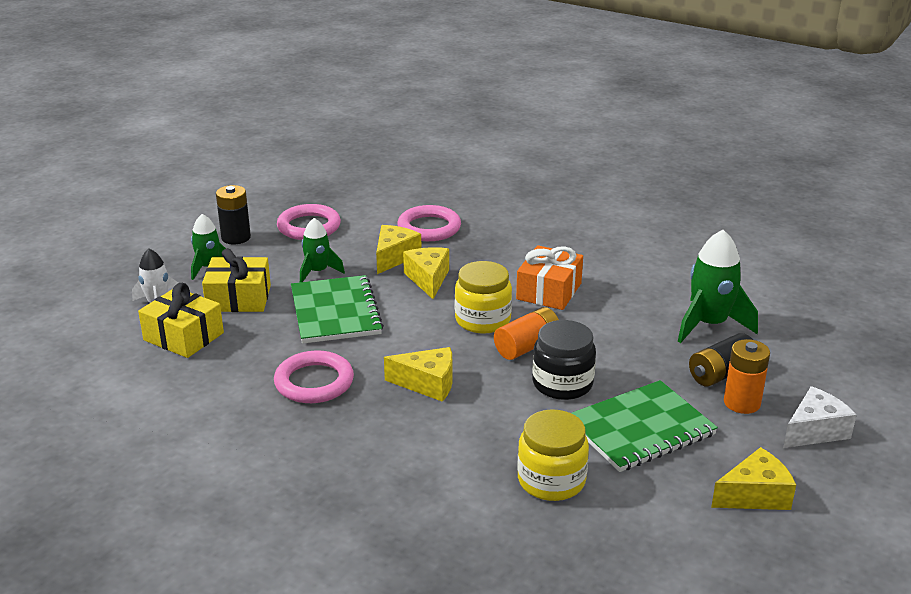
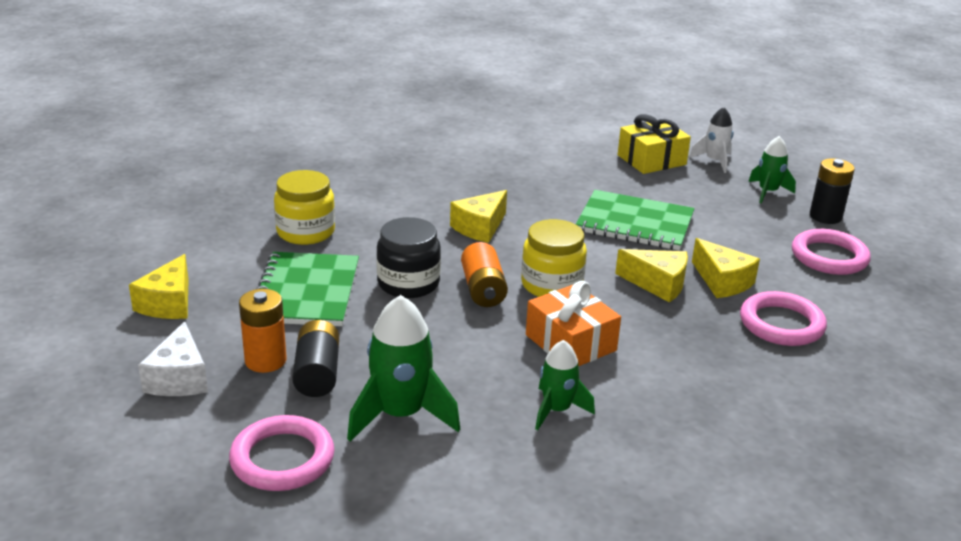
camera: 120 degrees right, 0 degrees up
(239, 298) = (697, 191): yellow gift -> none
(314, 382) = (534, 188): pink ring -> pink ring (282, 459)
(318, 272) = (720, 235): green rocket -> green rocket (557, 410)

